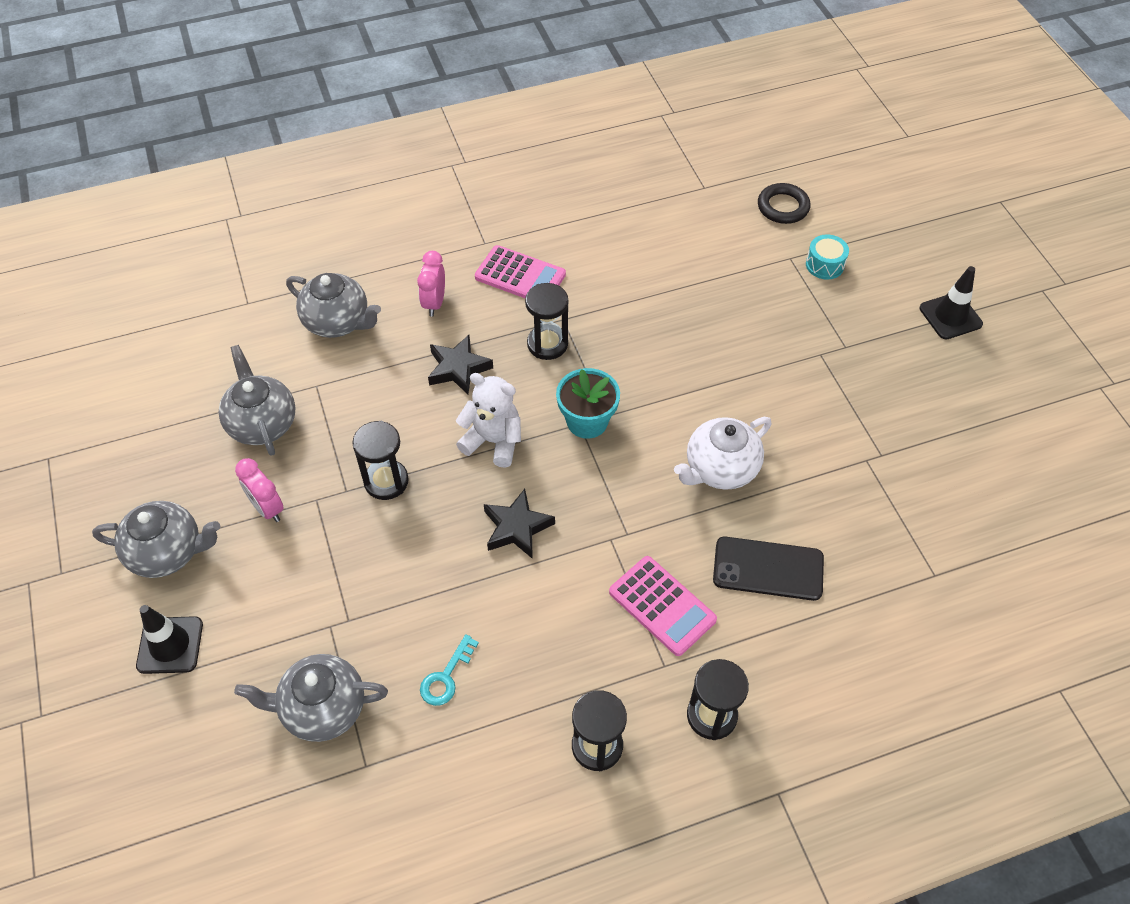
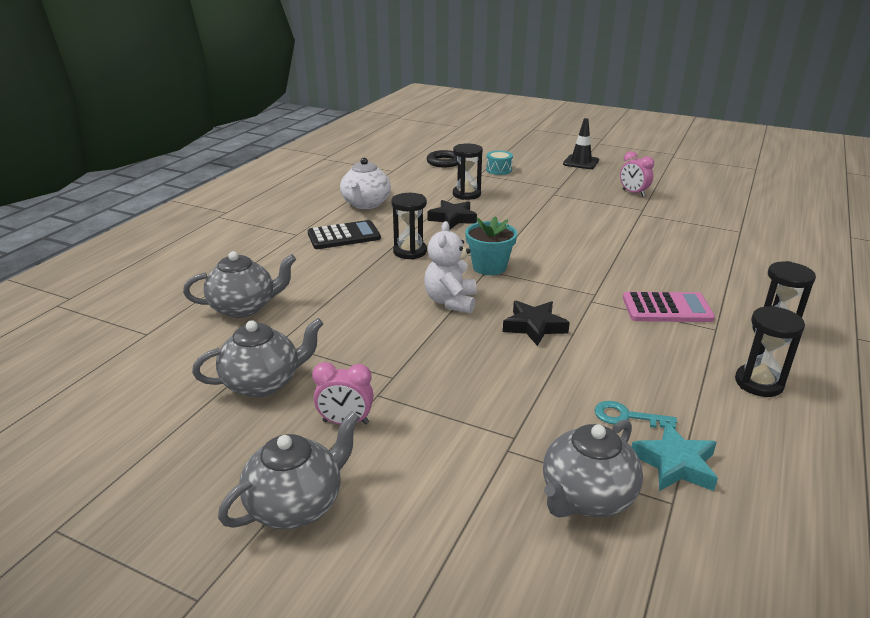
camera: 45 degrees left, 25 degrees down
(170, 645) = (399, 561): black traffic cone -> none
(262, 423) = (263, 383): grey teapot -> grey teapot turned 135 degrees clockwise
(386, 481) = (413, 356): black hourglass -> black hourglass (466, 194)
(414, 743) = (675, 464): none -> turquoise star
(434, 303) = (305, 269): pink clock -> pink clock (633, 193)
(446, 677) = (627, 417): turquoise key -> turquoise key turned 120 degrees clockwise
(458, 368) = (371, 286): black star -> black star (453, 218)
(493, 441) = (451, 302): white teddy bear -> white teddy bear turned 60 degrees counterclockwise
(520, 276) = (344, 236): pink calculator -> black calculator
(720, 469) = (588, 248): white teapot -> white teapot (366, 204)
(768, 569) = (680, 267): black phone -> none

